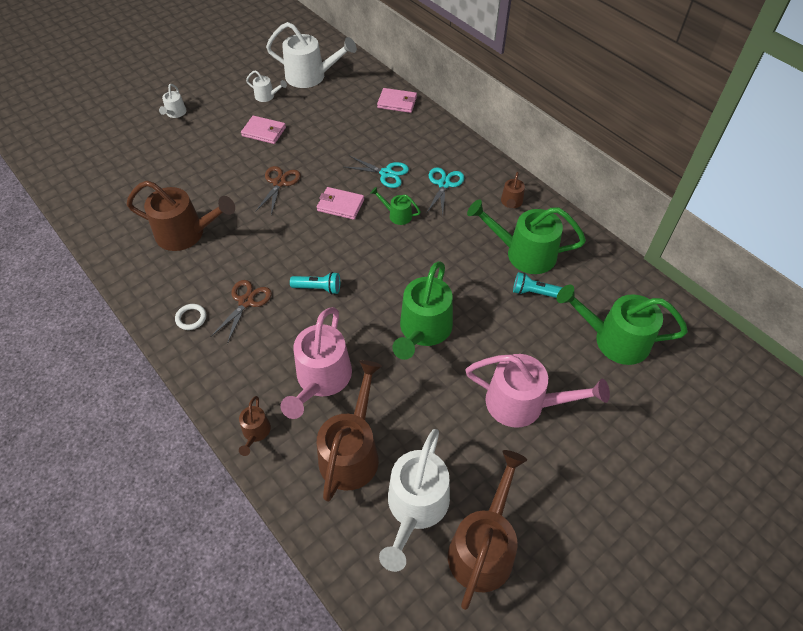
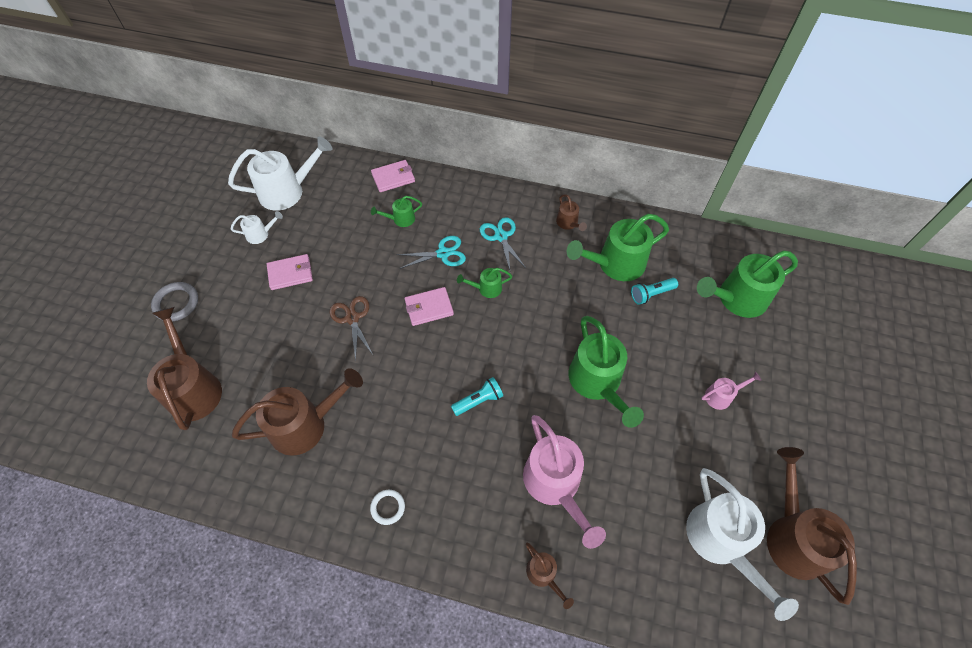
camera: 35 degrees left, 5 degrees up
(175, 113) = (176, 303): white watering can -> grey ring
(246, 302) = (425, 456): brown scissors -> none
(352, 451) = (635, 531): brown watering can -> brown watering can (193, 387)
(375, 134) = (400, 219): none -> green watering can
(524, 404) = (721, 396): pink watering can -> pink watering can, size x0.48

